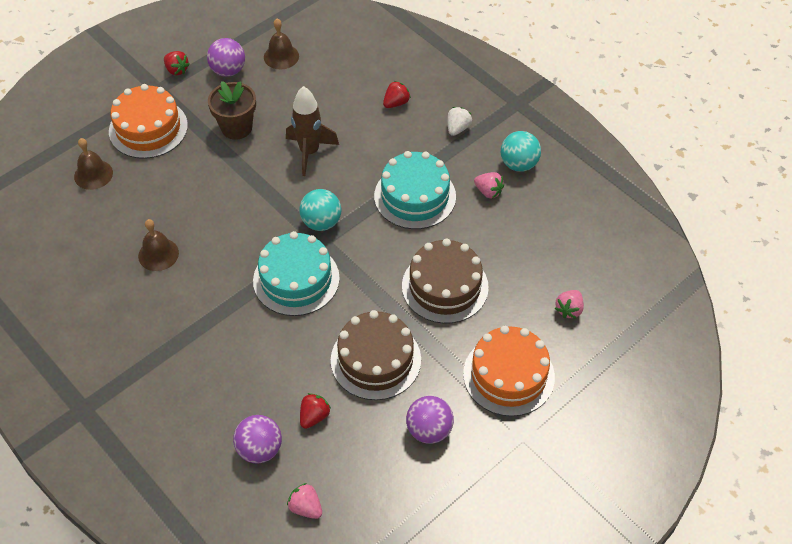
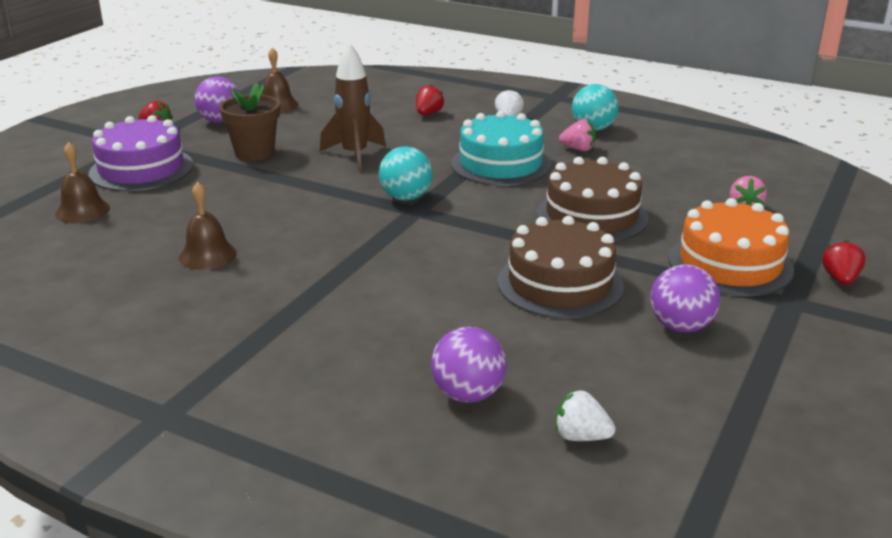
camera: 20 degrees left, 25 degrees down
(148, 128) = (141, 169): orange cake -> purple cake
(296, 279) = (407, 242): turquoise cake -> none
(306, 507) = (580, 436): pink strawberry -> white strawberry
(314, 416) = (520, 347): red strawberry -> red strawberry (840, 279)

